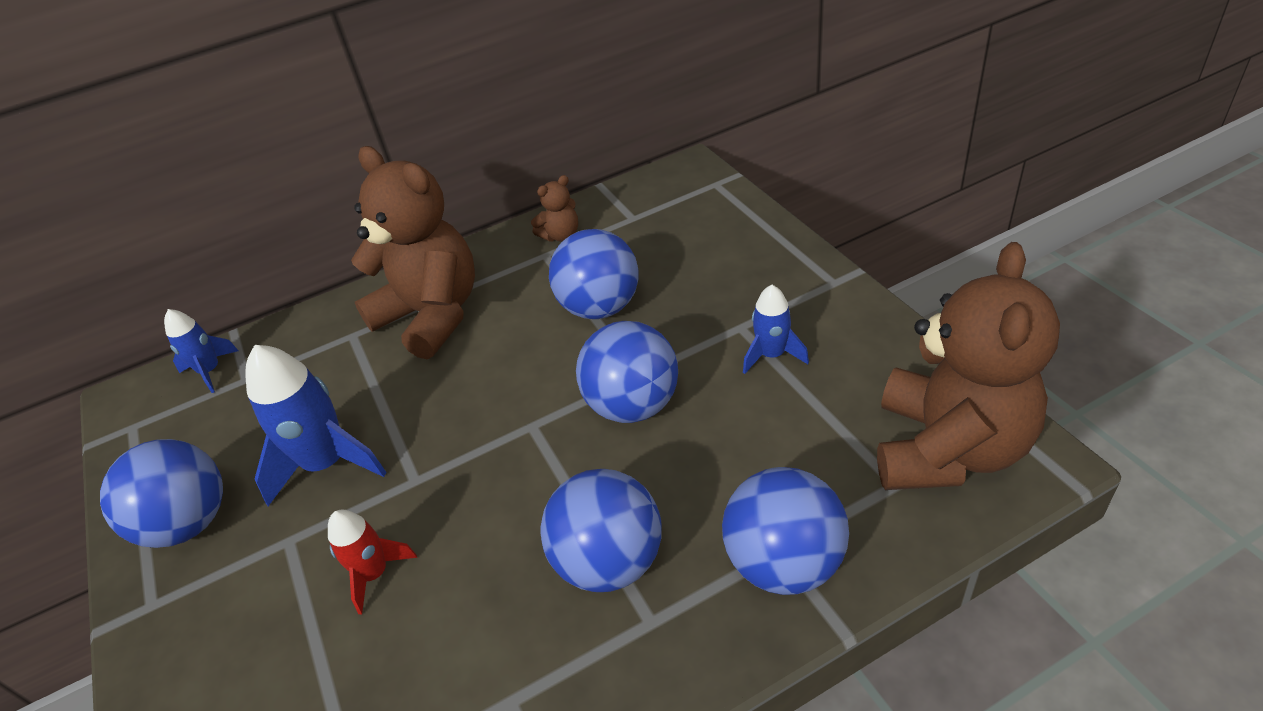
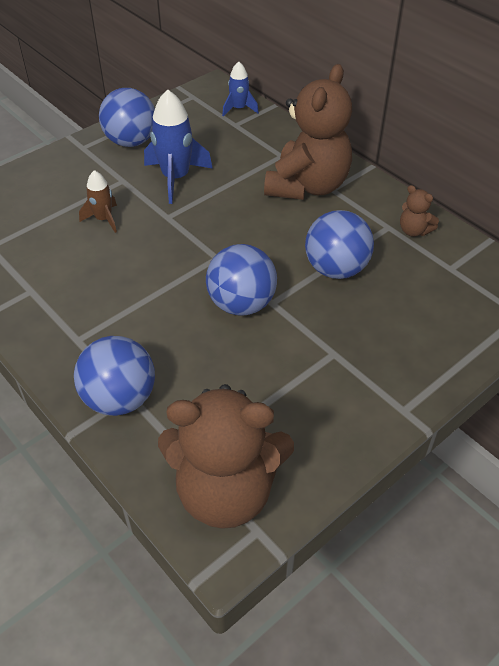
camera: 70 degrees right, 5 degrees up
(375, 573) = (103, 219): red rocket -> brown rocket
(609, 561) = (116, 314): blue ball -> none
(772, 355) = (306, 375): blue rocket -> none

